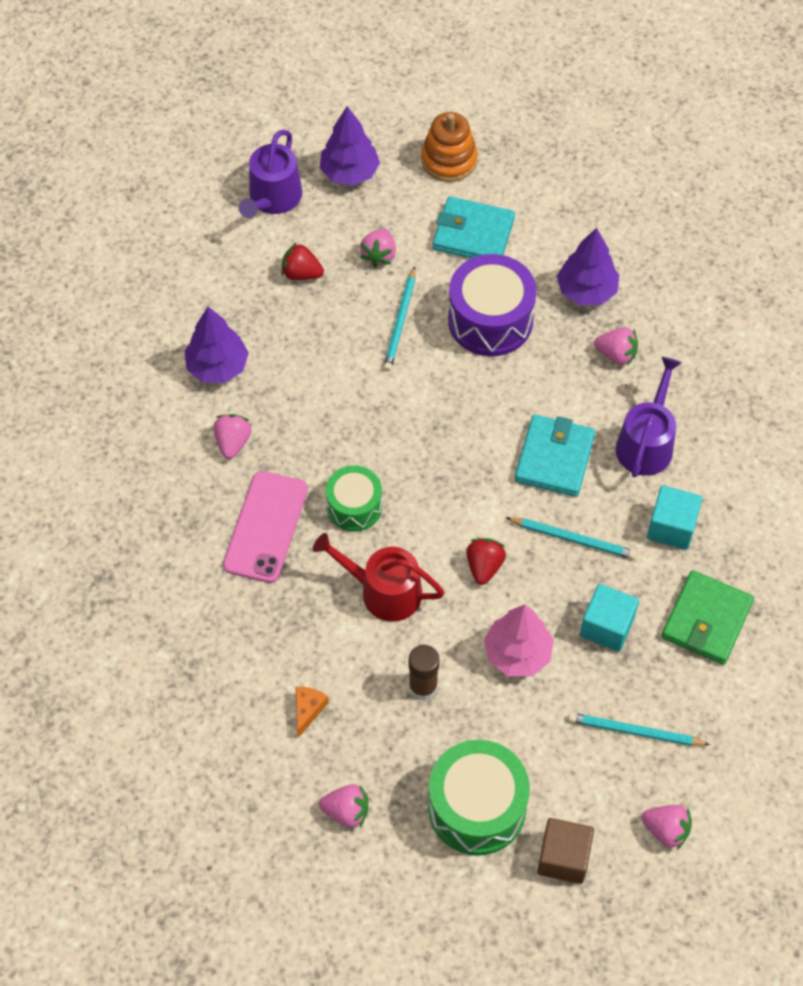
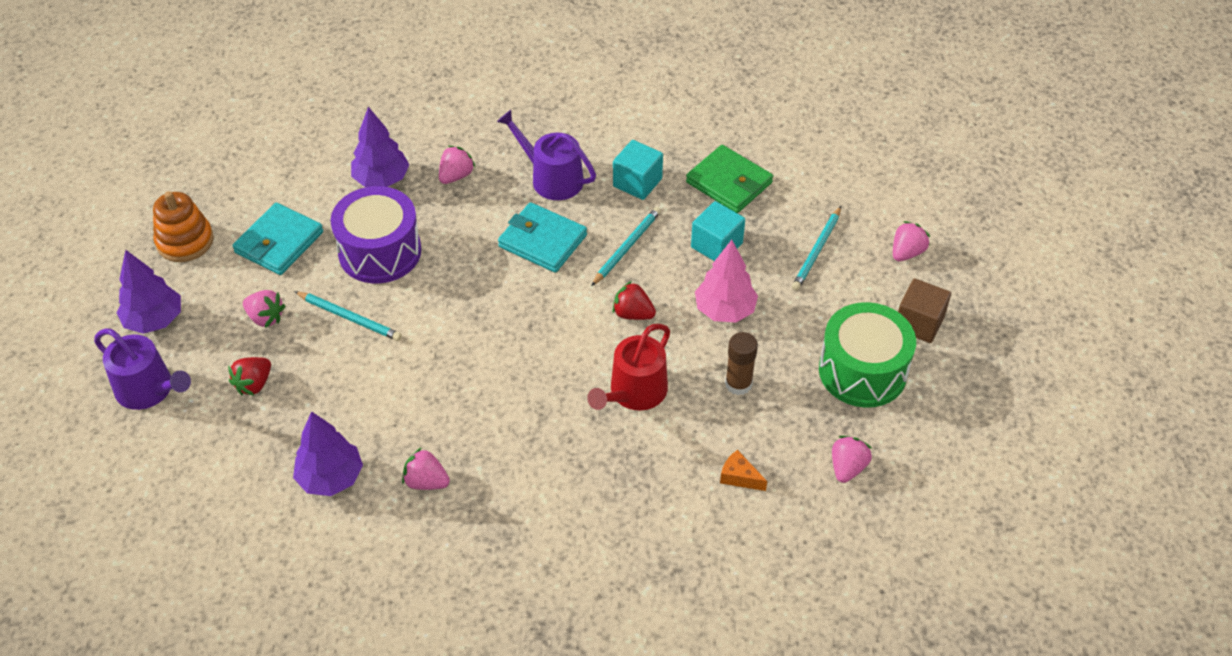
camera: 75 degrees left, 10 degrees down
(265, 527) = (533, 472): pink phone -> none
(354, 506) = (537, 396): green drum -> none

